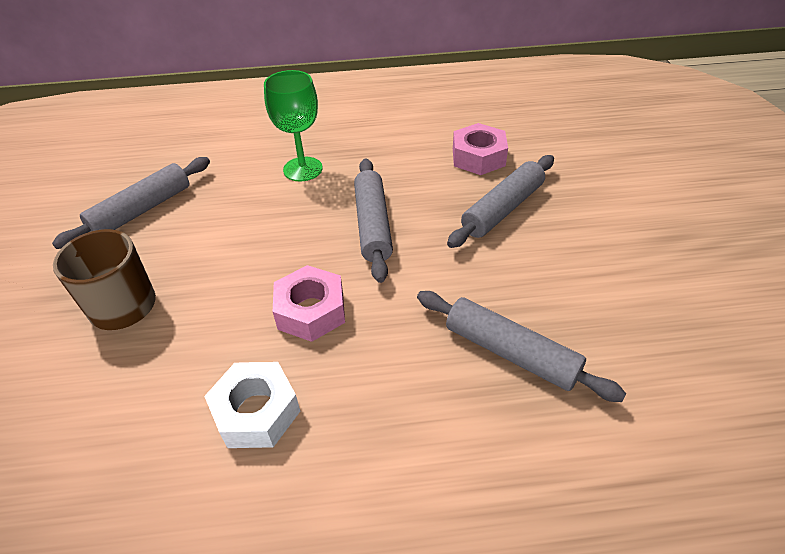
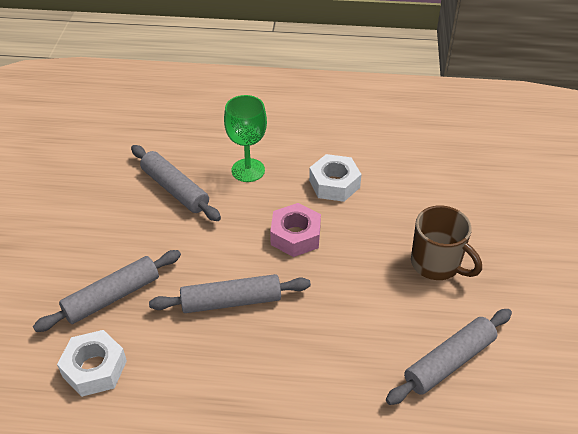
camera: 170 degrees left, 0 degrees up
(303, 169) = (284, 389): green goblet -> green goblet (248, 170)
(373, 225) = (231, 301): grey rolling pin -> grey rolling pin turned 75 degrees clockwise
(478, 157) = (94, 368): pink nut -> white nut

